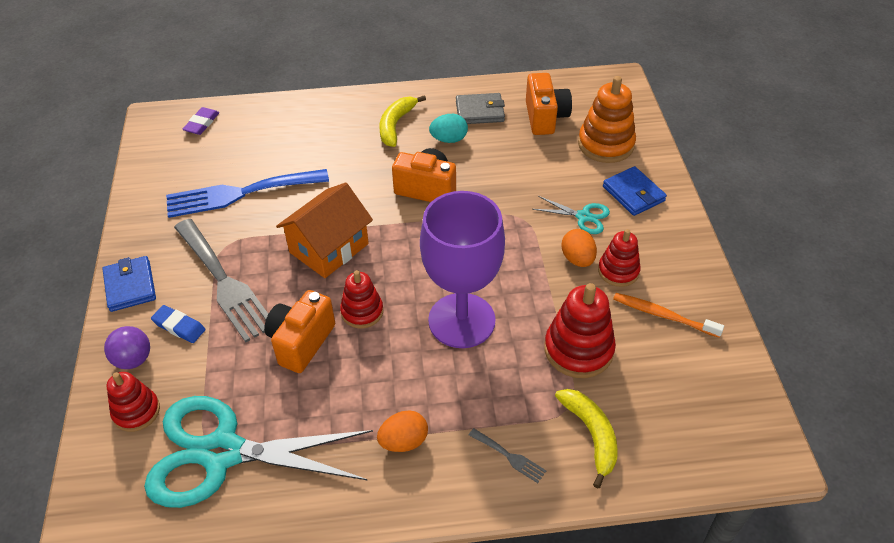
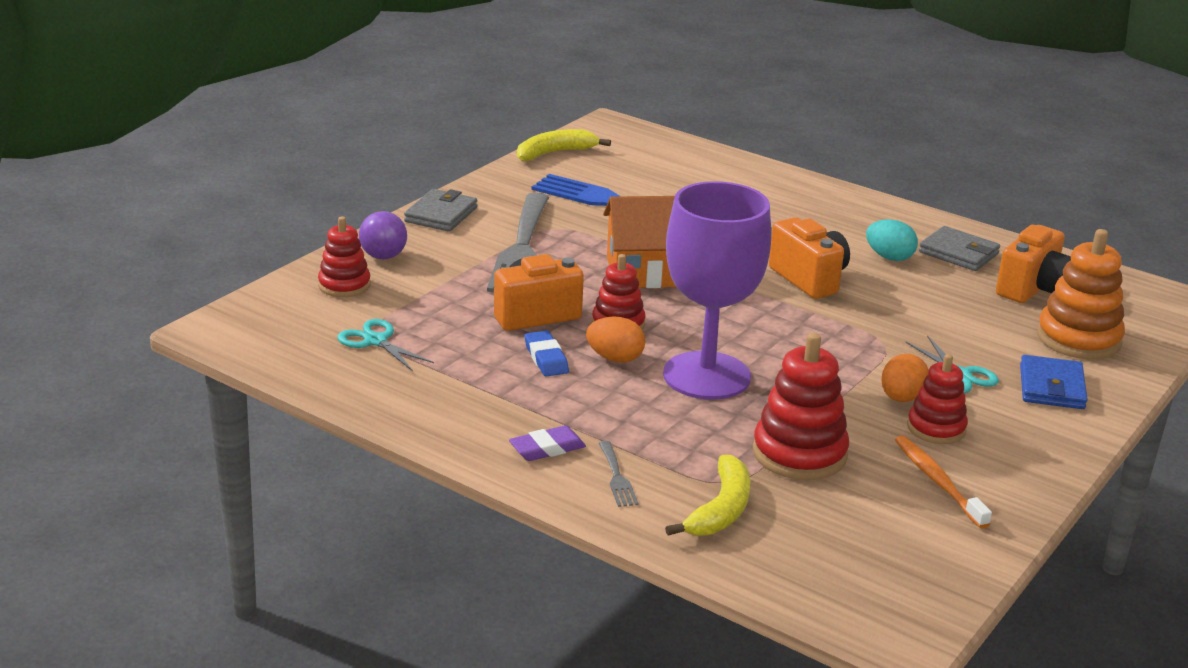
camera: 40 degrees right, 20 degrees down
(130, 286) = (441, 215): blue wallet -> grey wallet
(179, 326) = (446, 256): blue eraser -> blue eraser (546, 358)
(202, 123) = (648, 145): purple eraser -> purple eraser (547, 448)
(222, 452) = (375, 341): turquoise scissors -> turquoise scissors, size x0.43
(396, 125) = (845, 224): yellow banana -> yellow banana (555, 153)
(404, 441) = (534, 416): orange egg -> orange egg (615, 358)

